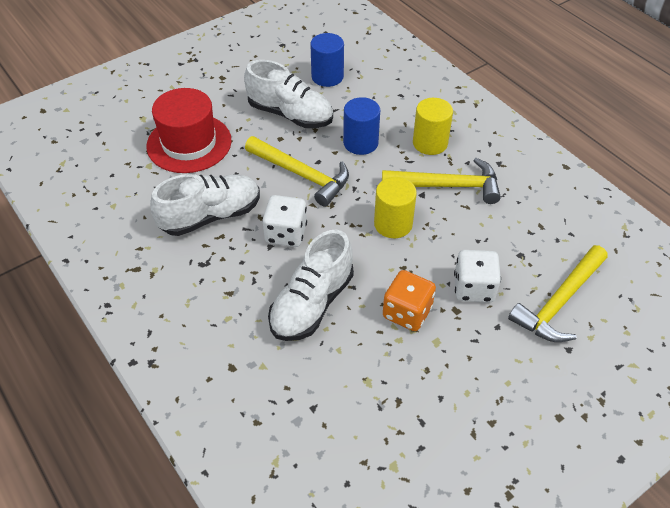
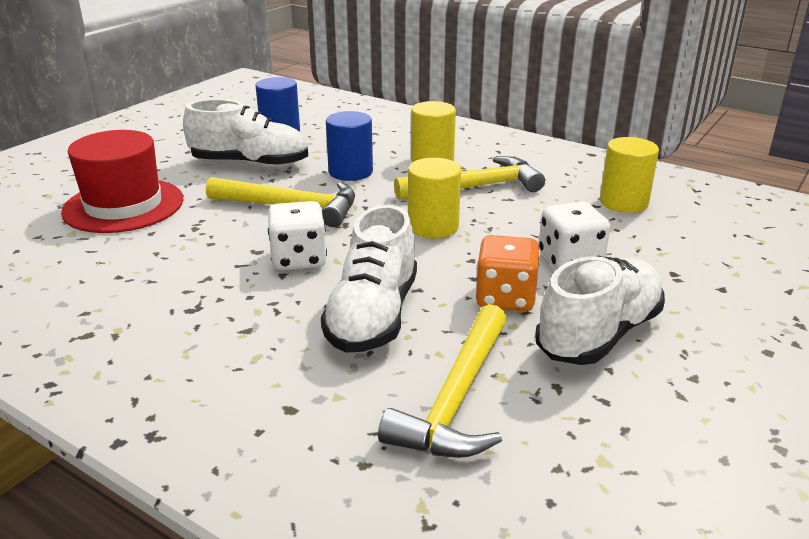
camera: 20 degrees left, 20 degrees down
(210, 216) = (183, 262): white shoe -> white shoe (598, 334)
(554, 235) = (623, 202): none -> yellow cylinder
(559, 302) = (676, 252): yellow hammer -> yellow hammer (457, 398)

